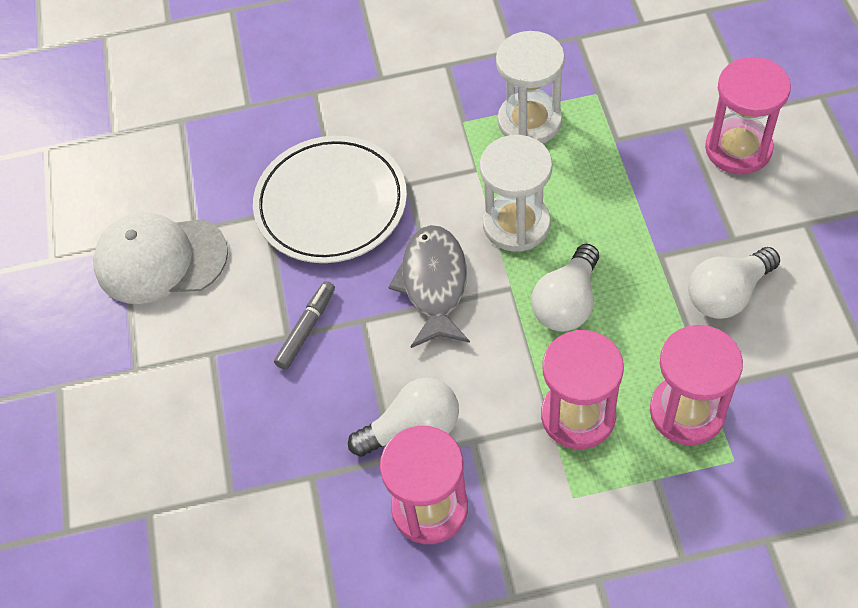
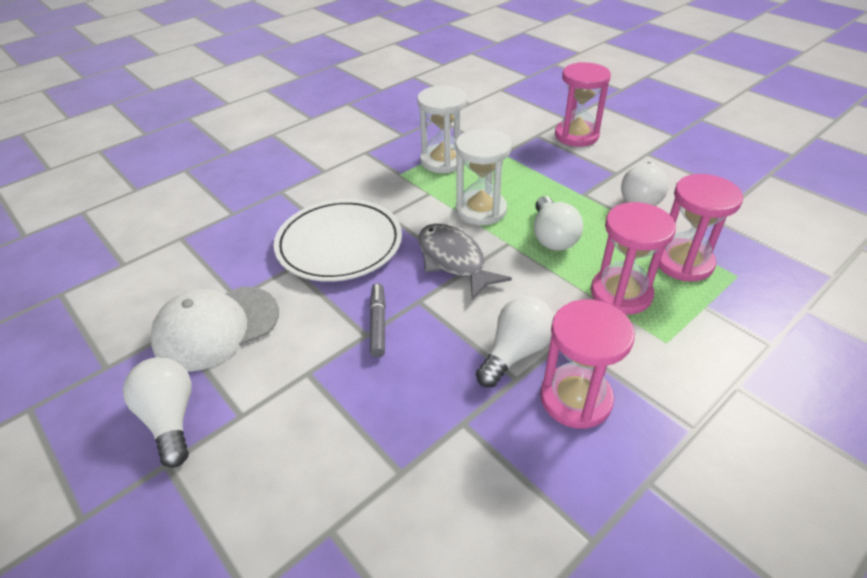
camera: 35 degrees left, 15 degrees down
(80, 343) = (170, 418): none -> white light bulb

